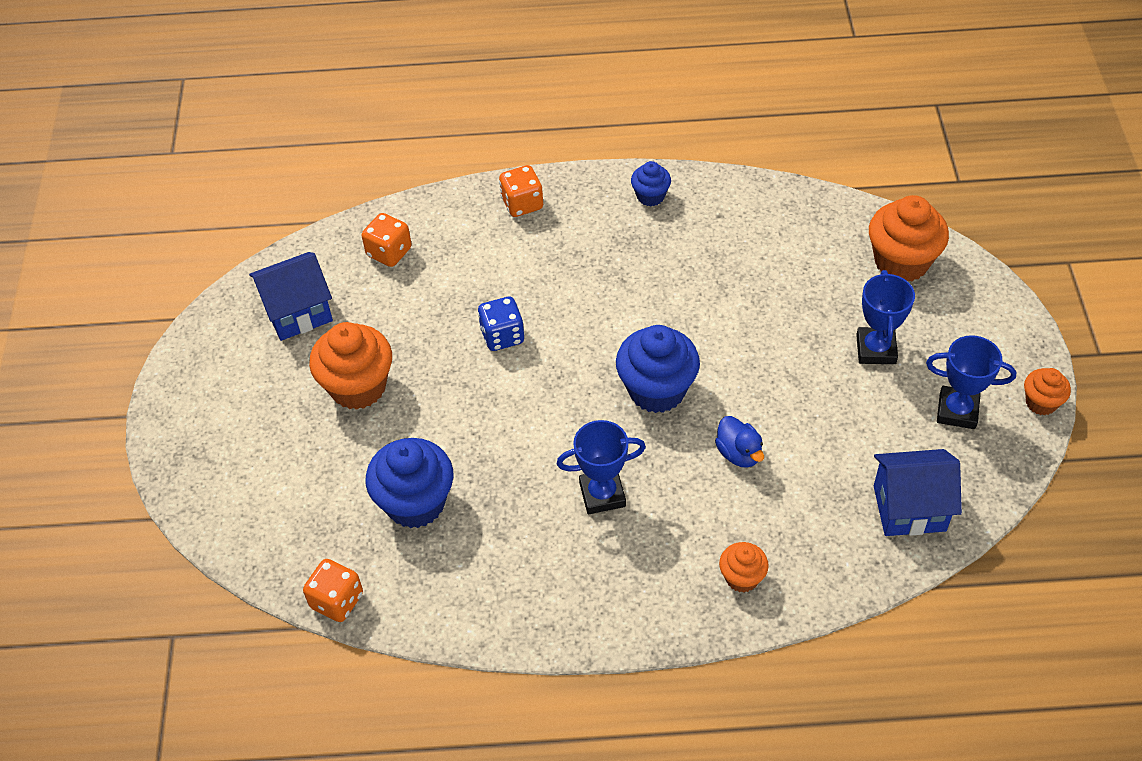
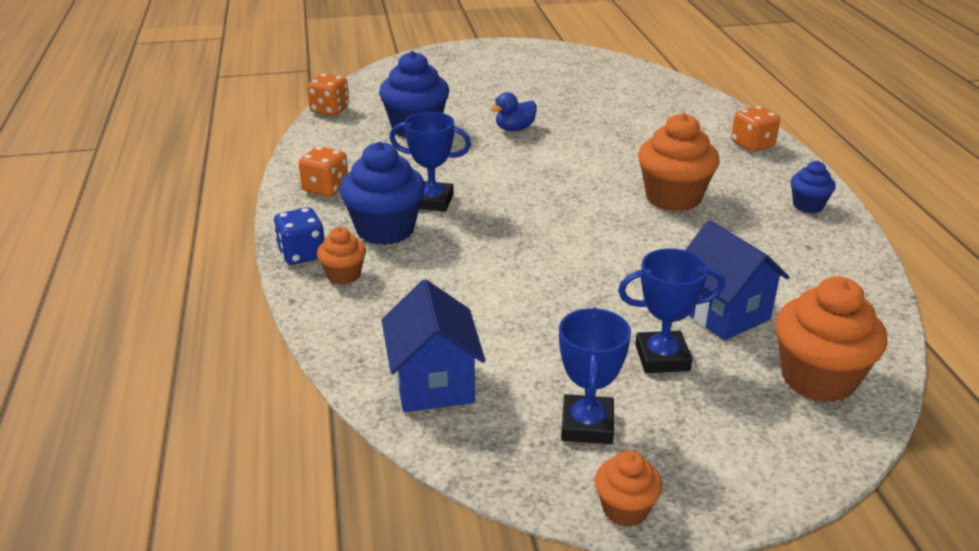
camera: 80 degrees right, 20 degrees down
(298, 312) = (584, 74): blue house -> blue house (723, 313)
(358, 387) = (521, 99): orange cupcake -> orange cupcake (673, 198)
(389, 252) = (662, 98): orange dice -> orange dice (325, 188)
(502, 336) = (593, 147): blue dice -> blue dice (302, 254)
(602, 494) = (432, 201): blue trophy -> blue trophy turned 60 degrees counterclockwise
(657, 390) = (556, 221): blue cupcake -> blue cupcake (385, 230)
(739, 453) = (490, 269): blue duck -> blue duck (514, 129)

